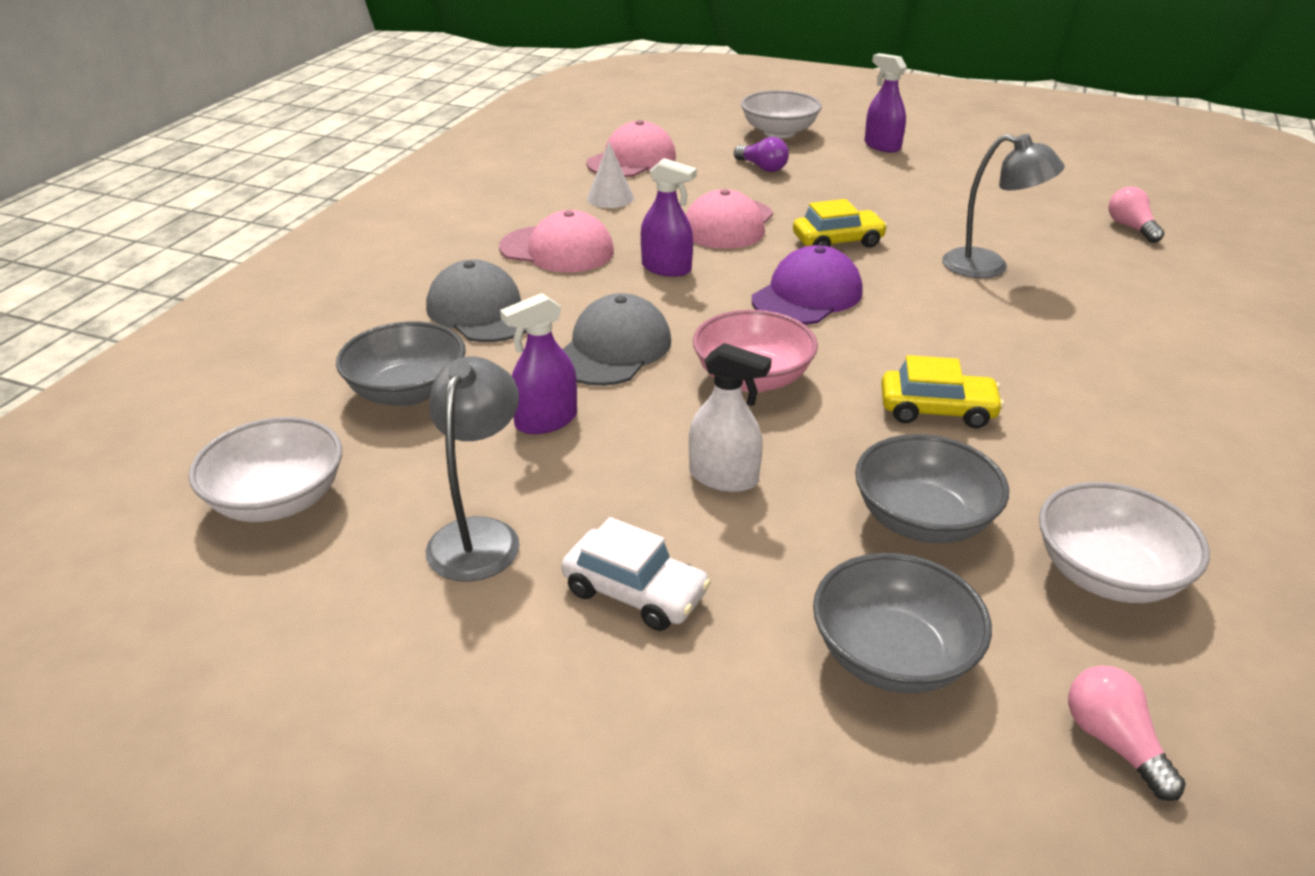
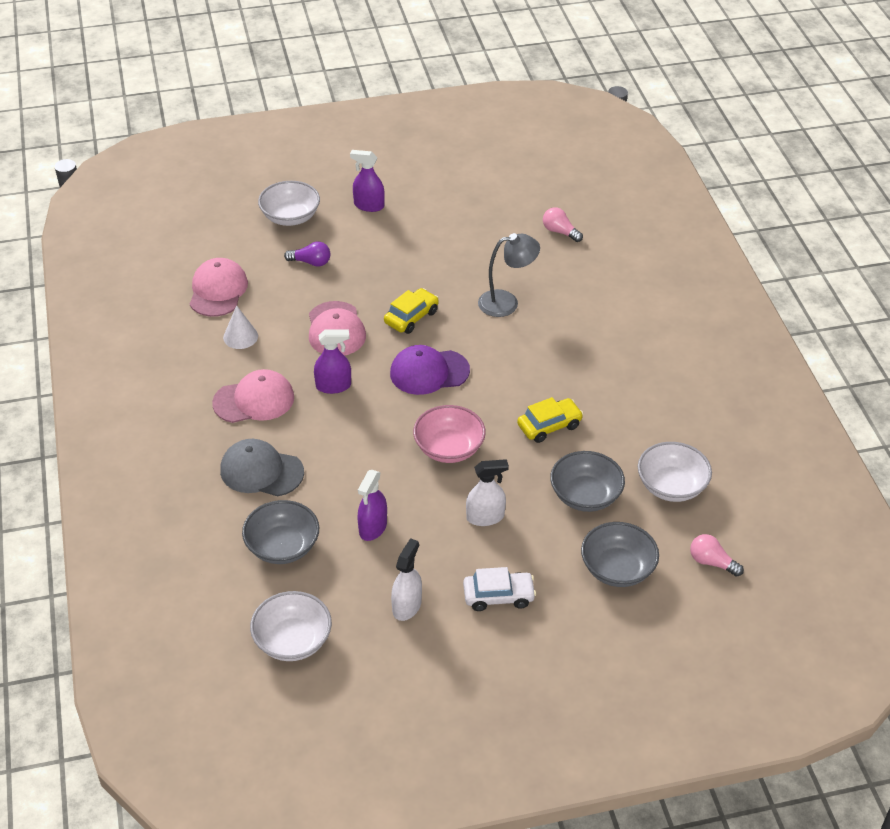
camera: 35 degrees left, 10 degrees up
(480, 535) = (407, 606): grey lamp -> white spray bottle
(613, 349) = (361, 463): grey cap -> none
(807, 295) = (429, 372): purple cap -> purple cap turned 105 degrees counterclockwise

